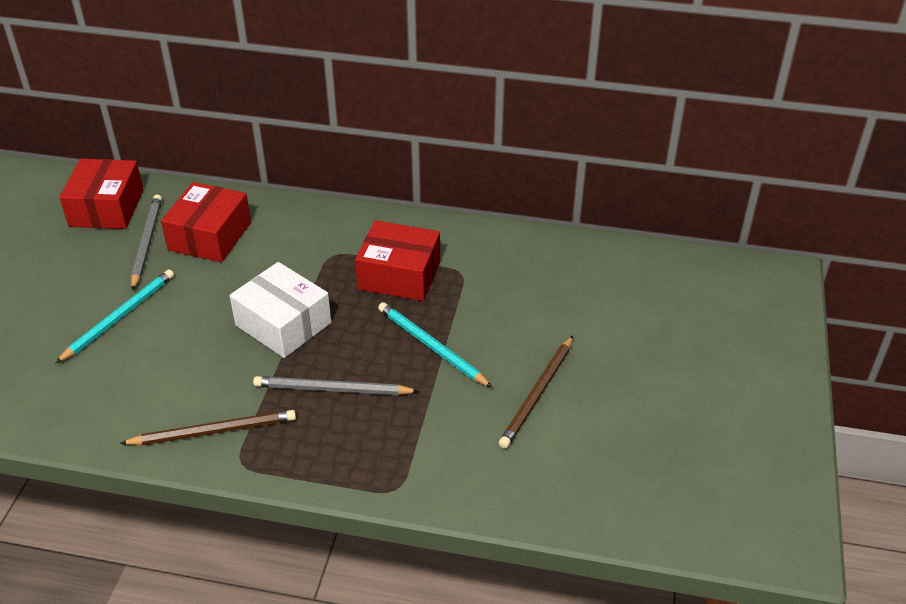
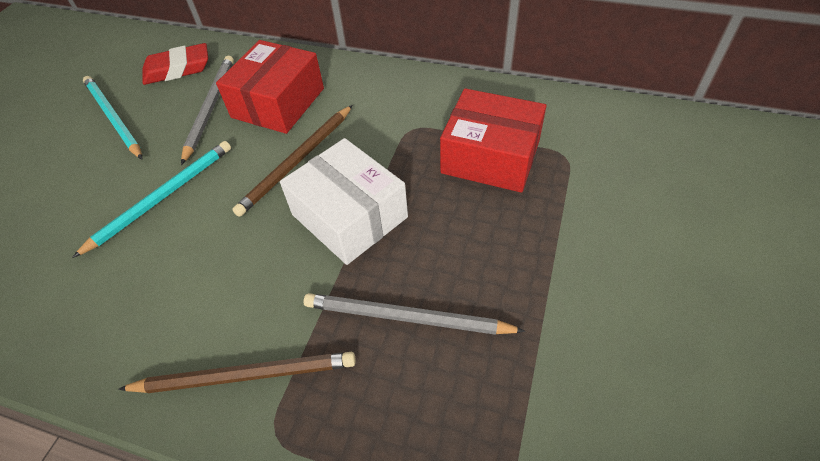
camera: 10 degrees right, 10 degrees up
(107, 208) = (177, 69): red box -> red eraser
(431, 346) = (536, 258): turquoise pencil -> turquoise pencil (113, 118)
(537, 394) = (694, 345): brown pencil -> brown pencil (297, 161)

